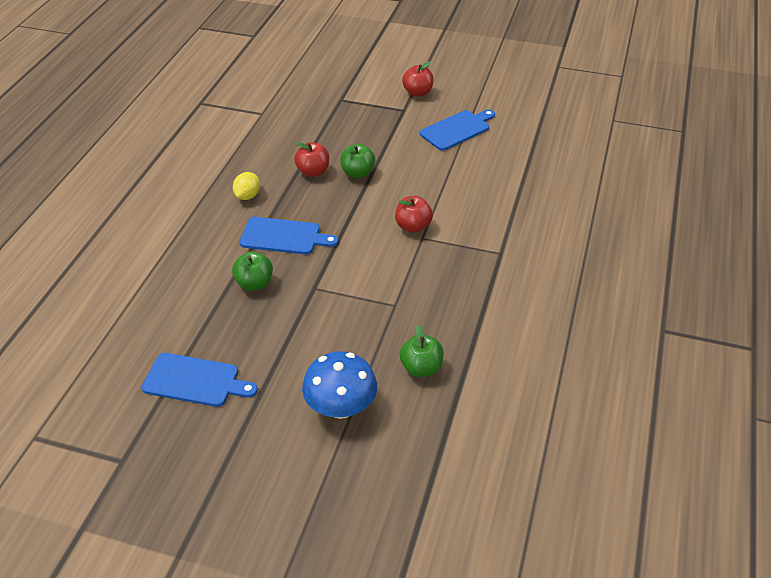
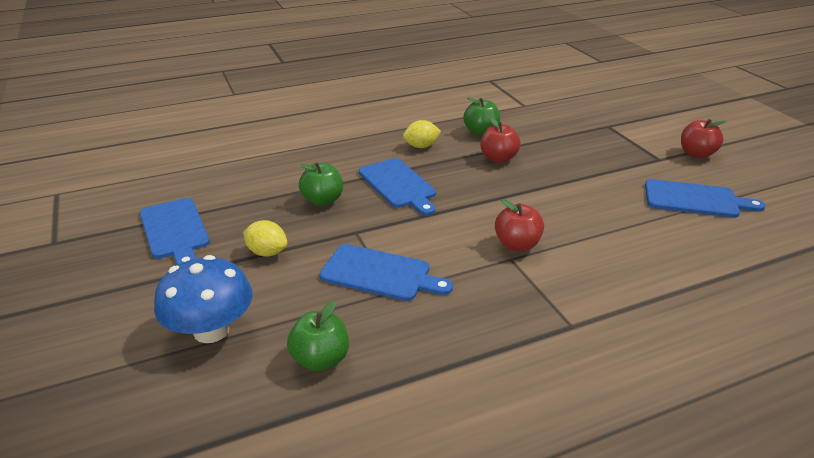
camera: 50 degrees right, 10 degrees down
(285, 342) = (267, 252): none -> yellow lemon
(358, 173) = (535, 179): green apple -> green apple (481, 132)
(372, 301) = (380, 274): none -> blue cutting board

